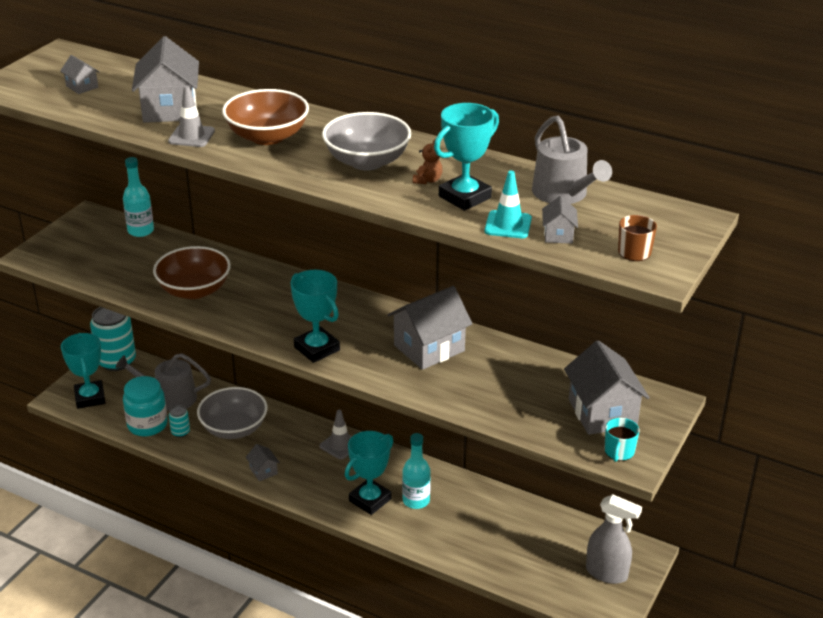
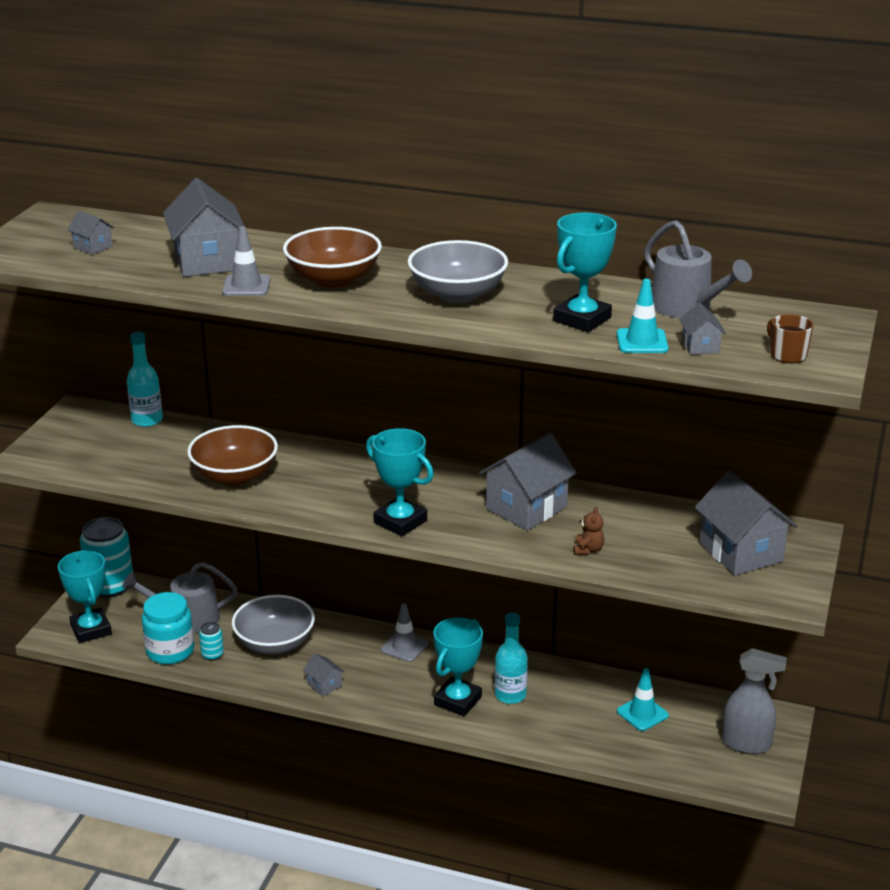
camera: 10 degrees left, 5 degrees down
(427, 180) = (533, 307): brown teddy bear -> brown teddy bear (588, 550)
(524, 532) = (642, 713): none -> turquoise traffic cone
(619, 452) = (774, 589): turquoise mug -> none

